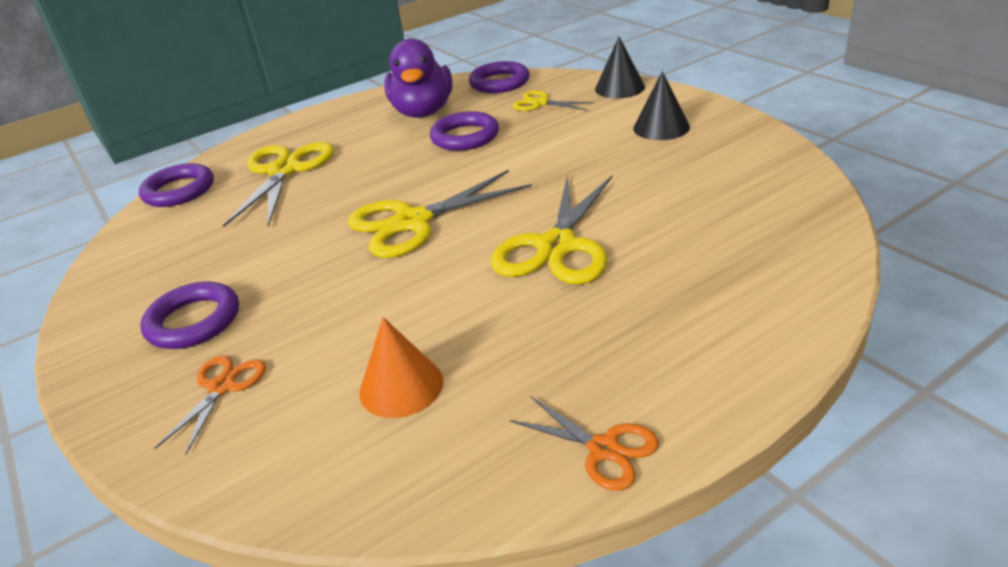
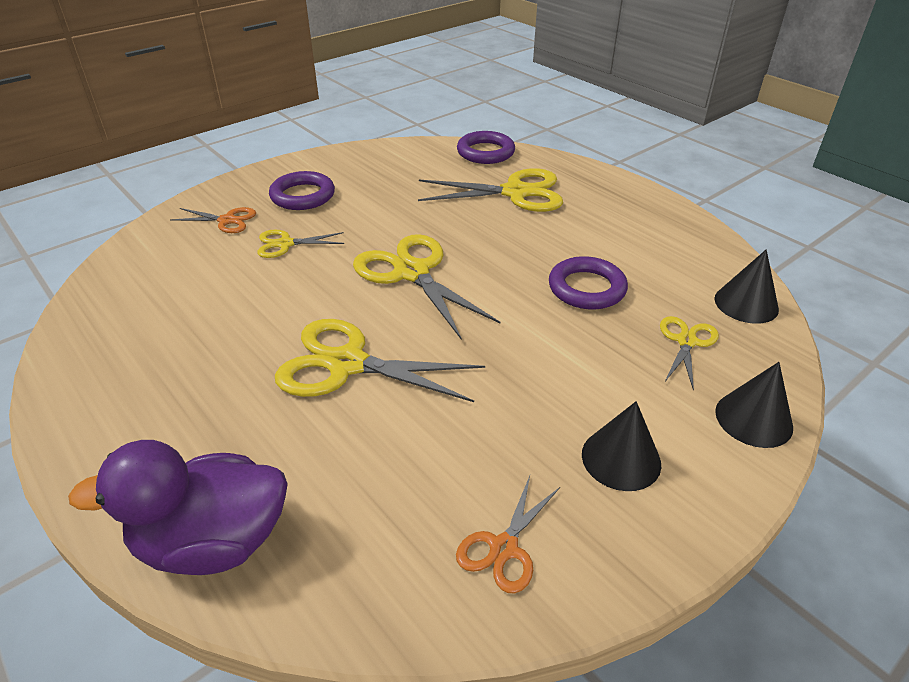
camera: 80 degrees right, 5 degrees up
(316, 319) = (285, 244): none -> yellow scissors
(401, 386) = (190, 292): orange cone -> none
(423, 112) = (648, 254): purple duck -> purple duck (213, 541)
(499, 83) = (746, 304): purple ring -> black cone
(603, 449) = (72, 393): orange scissors -> orange scissors (504, 548)

